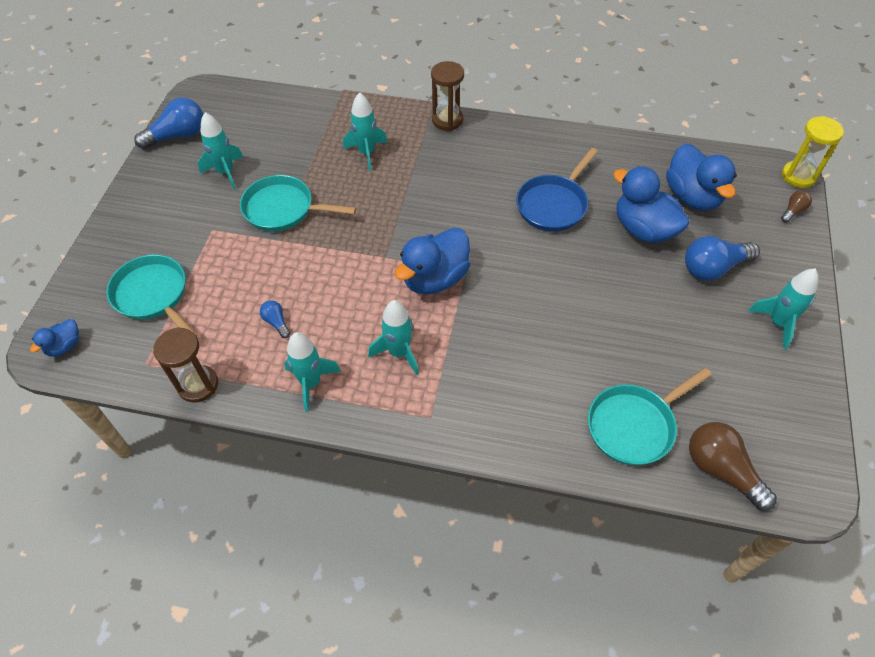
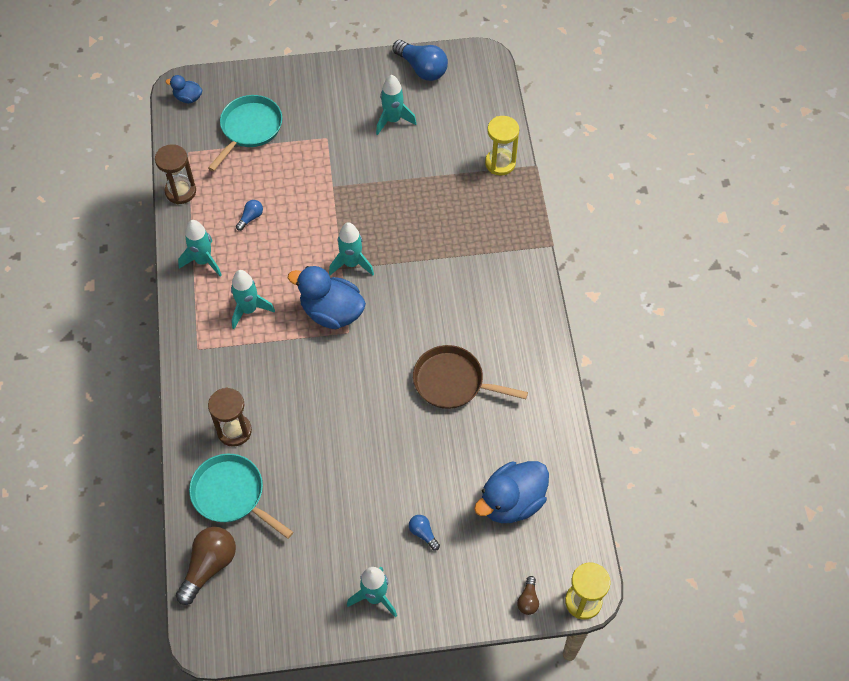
camera: 70 degrees right, 5 degrees up
(283, 209) = (367, 177): turquoise pan -> none
(326, 111) = (500, 163): none -> yellow hourglass
(366, 153) = (458, 214): turquoise rocket -> turquoise rocket (351, 264)
(447, 120) = (530, 264): brown hourglass -> brown hourglass (234, 431)
(554, 204) = (453, 382): blue pan -> brown pan
(643, 229) = (450, 465): blue duck -> none
(713, 268) = (423, 533): blue light bulb -> blue light bulb, size x0.50
(793, 211) = (528, 600): brown light bulb -> brown light bulb turned 75 degrees clockwise

